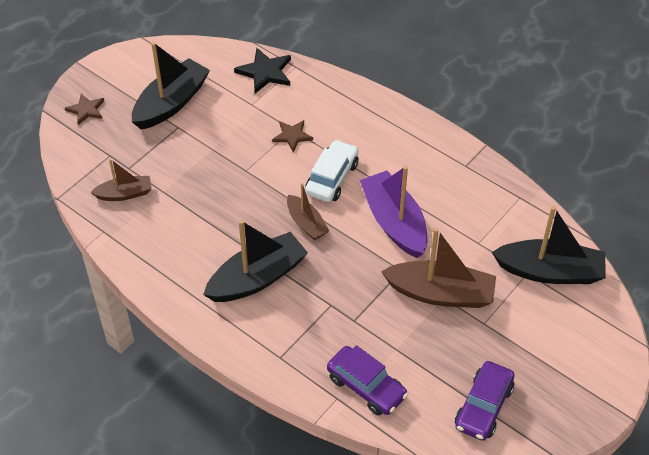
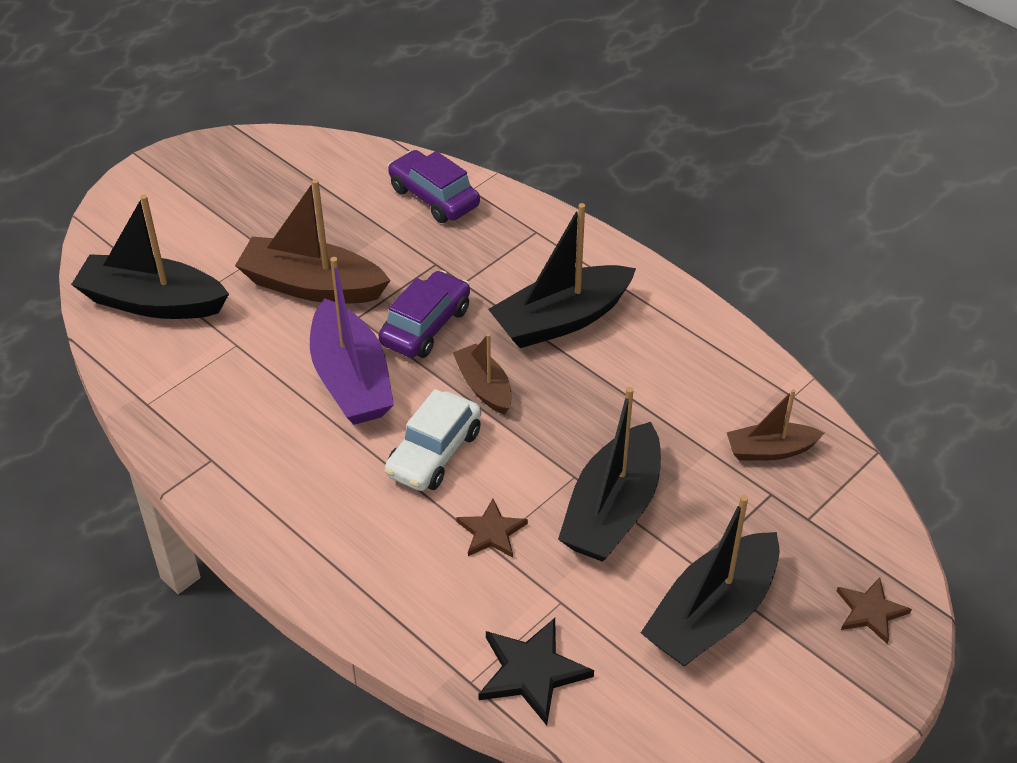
camera: 175 degrees left, 5 degrees down
(223, 152) = (612, 510): none -> black boat
(483, 407) = (300, 172): purple car -> purple car (425, 326)

